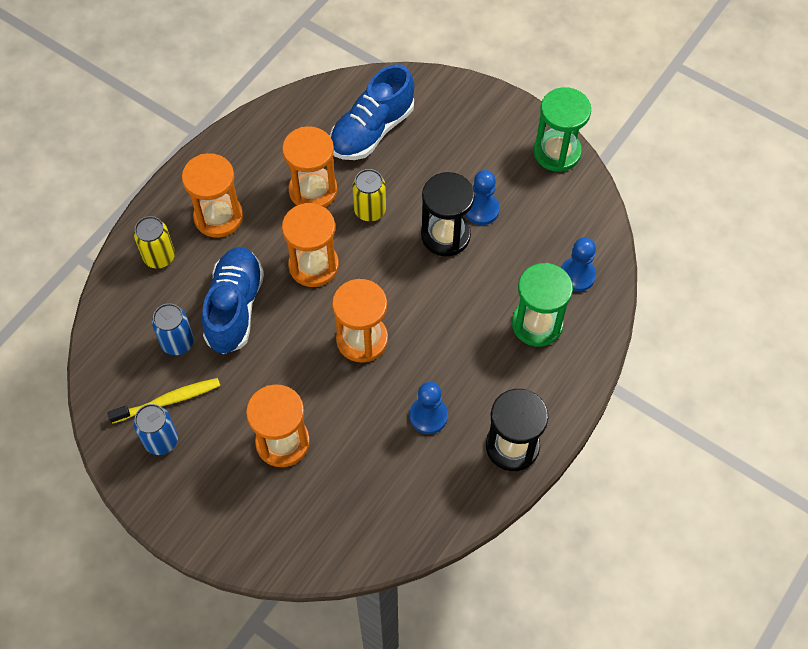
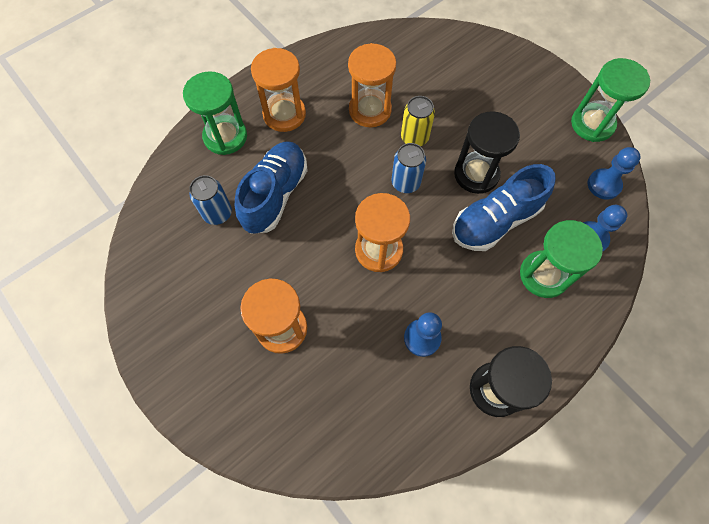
camera: 15 degrees right, 5 degrees up
(159, 257) = (225, 136): yellow can -> green hourglass
(161, 440) = (176, 298): blue can -> blue can (405, 183)
(168, 400) = (193, 263): yellow toothbrush -> none
(313, 265) = (353, 174): orange hourglass -> none
(372, 130) = (433, 71): blue shoe -> blue shoe (495, 221)
(481, 210) = (513, 159): blue pawn -> blue pawn (604, 185)

